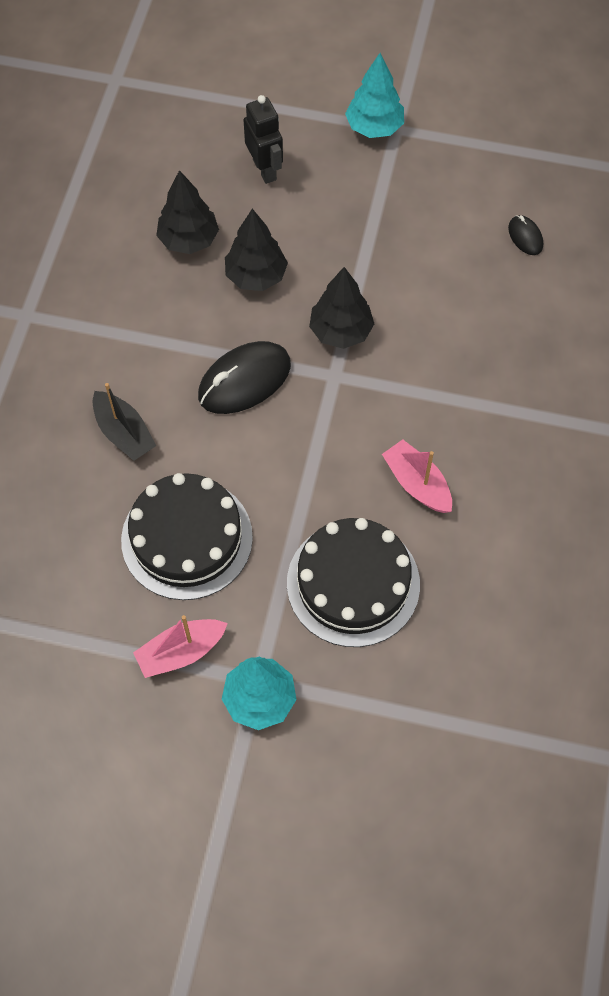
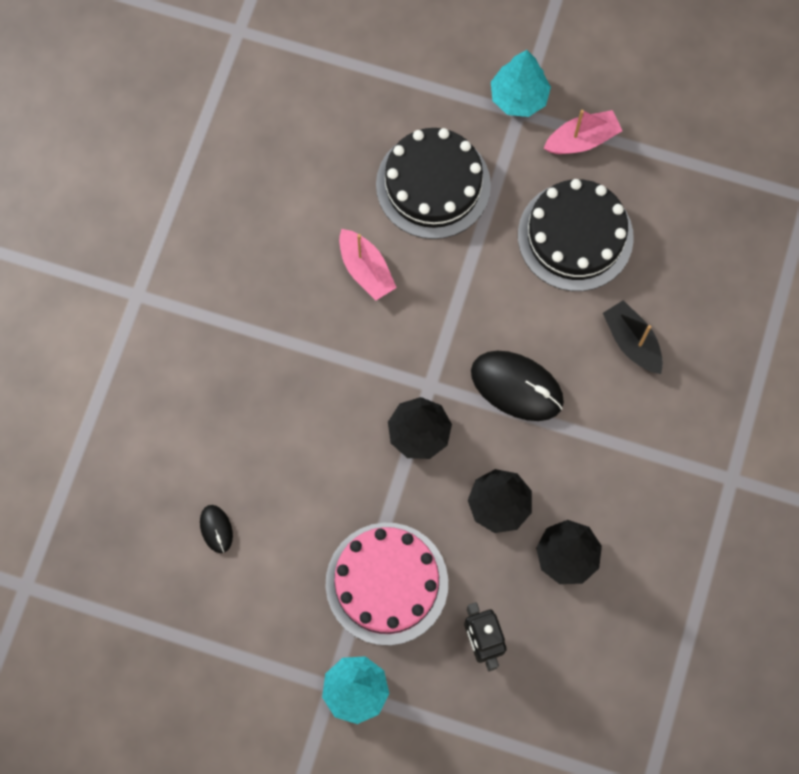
camera: 175 degrees left, 10 degrees up
(244, 380) = (517, 387): black mouse -> black mouse turned 60 degrees clockwise
(357, 206) = (387, 583): none -> pink cake

